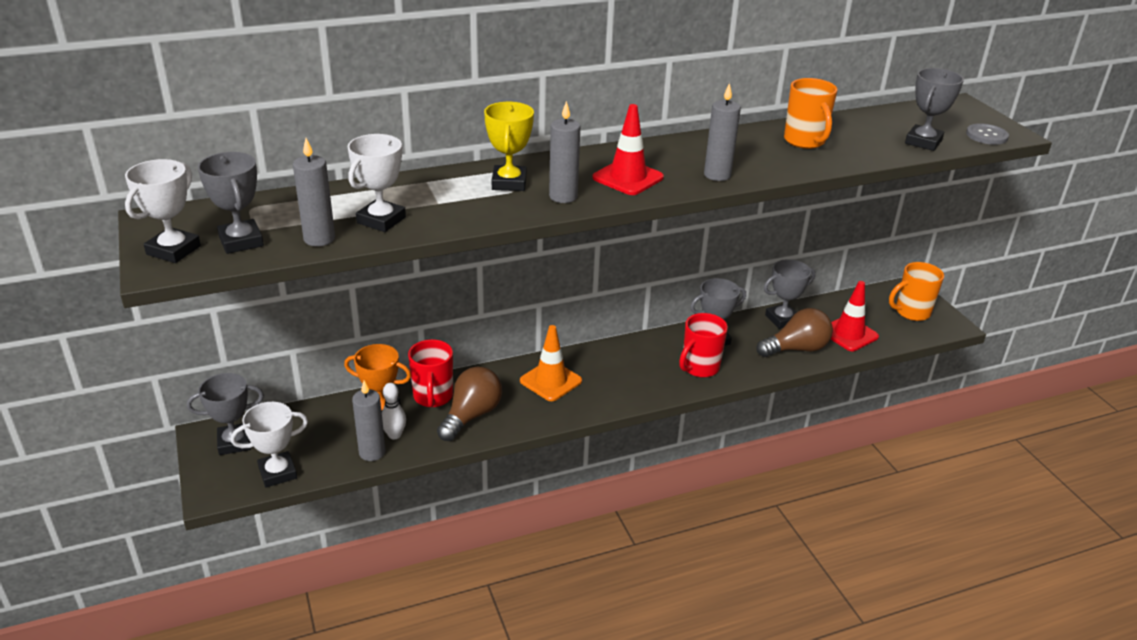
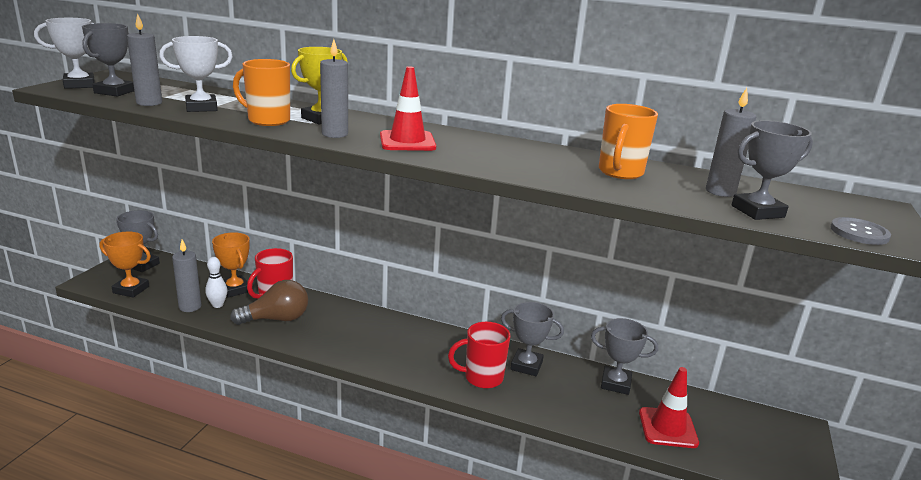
camera: 40 degrees right, 10 degrees down
(278, 473) = (131, 290): white trophy -> orange trophy
(550, 381) = (359, 327): orange traffic cone -> none
(717, 175) = (482, 162): grey candle -> grey candle (720, 192)
(796, 349) = (593, 411): brown light bulb -> none
(911, 312) = (771, 447): orange mug -> orange mug (267, 120)

